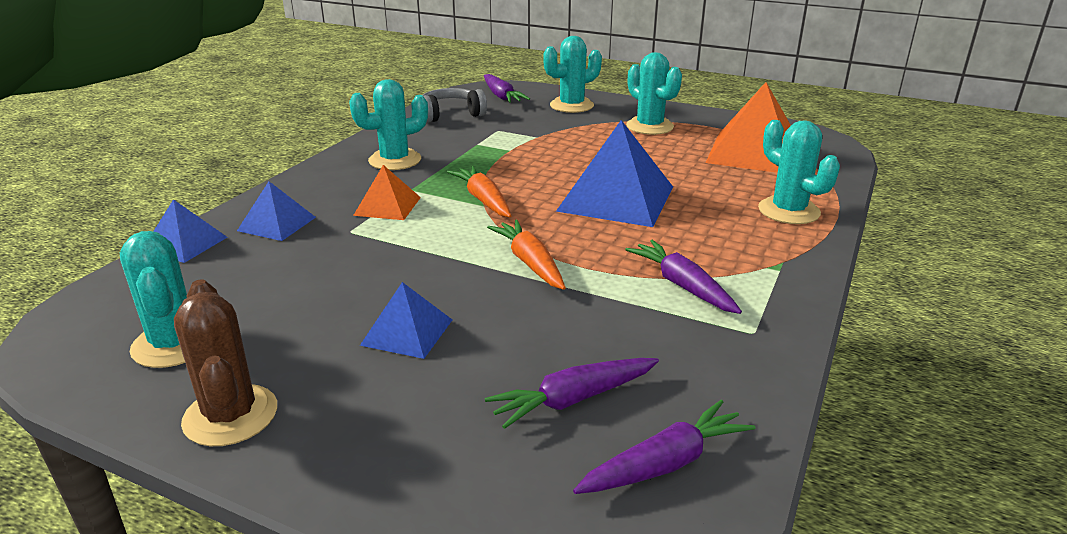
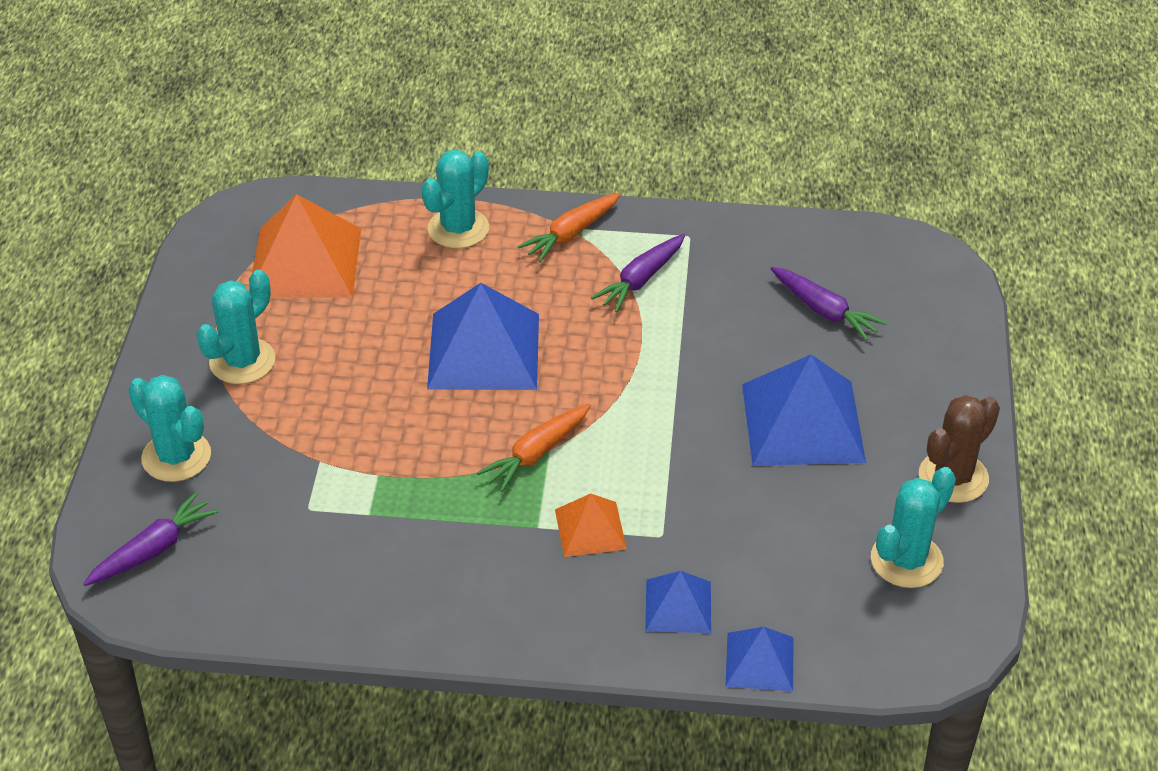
camera: 110 degrees left, 15 degrees up
(395, 160) = (459, 576): turquoise cactus -> none
(407, 332) = (803, 422): blue pyramid -> blue pyramid, size x1.87
(451, 115) = (261, 582): grey headphones -> none
(530, 263) = (653, 380): orange carrot -> orange carrot (571, 234)
(665, 463) = (857, 260): purple carrot -> none

